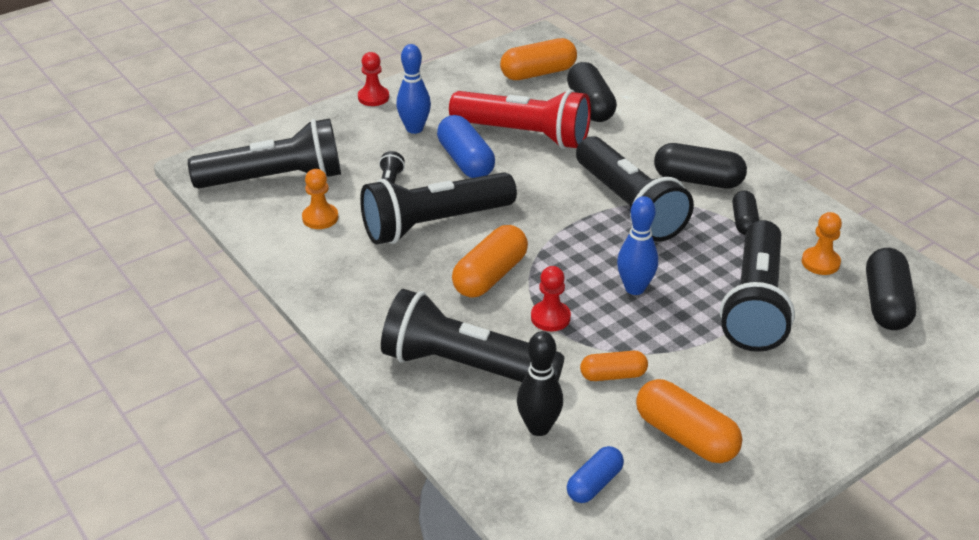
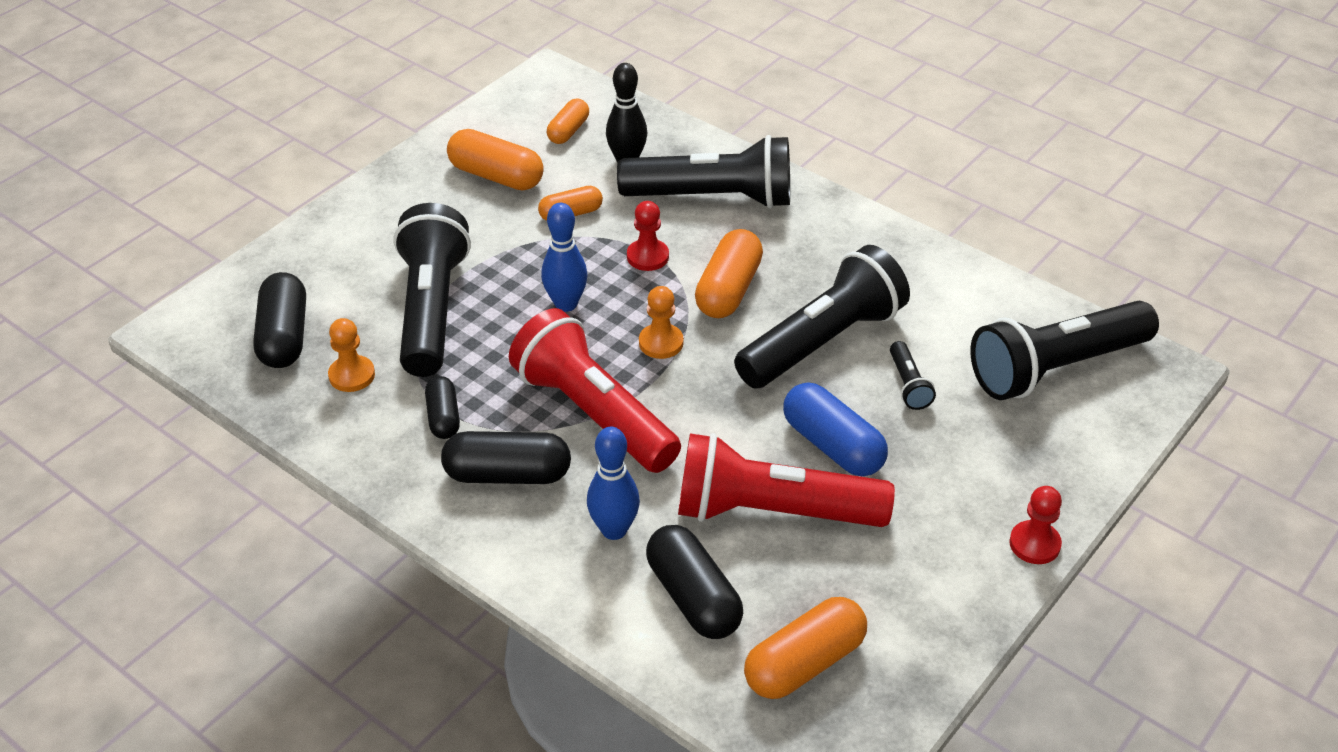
camera: 165 degrees right, 5 degrees up
(320, 218) = (960, 325): orange pawn -> orange pawn (661, 343)
(414, 129) = (934, 491): blue bowling pin -> blue bowling pin (614, 530)
(594, 484) = (568, 131): blue capsule -> orange capsule
(628, 206) = (594, 413): black flashlight -> red flashlight

